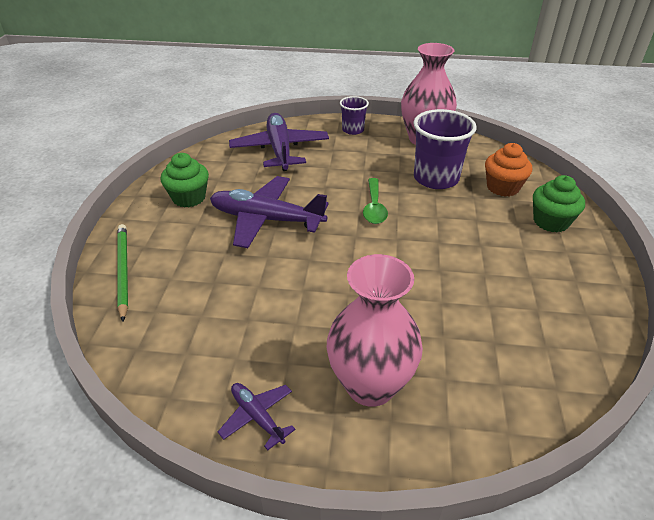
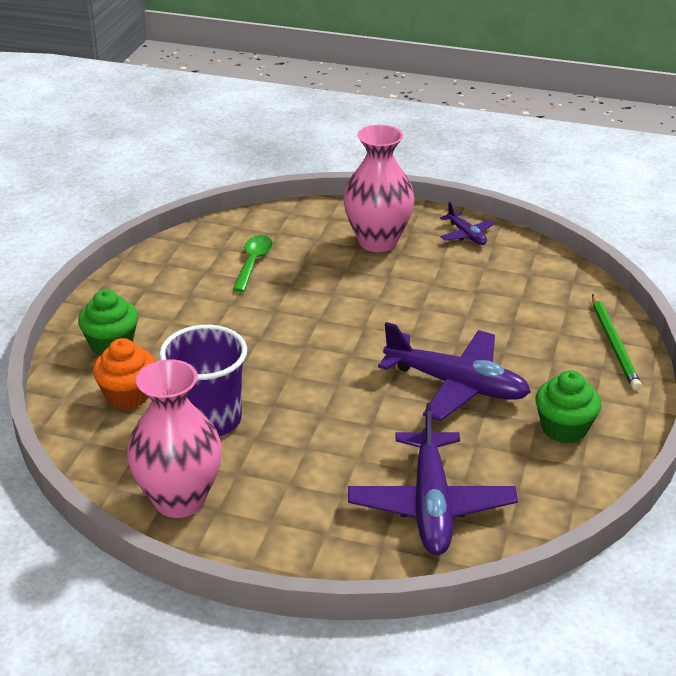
camera: 170 degrees left, 5 degrees down
(353, 130) = (292, 539): purple cup -> none
(374, 207) = (315, 386): green spoon -> green spoon (253, 262)

